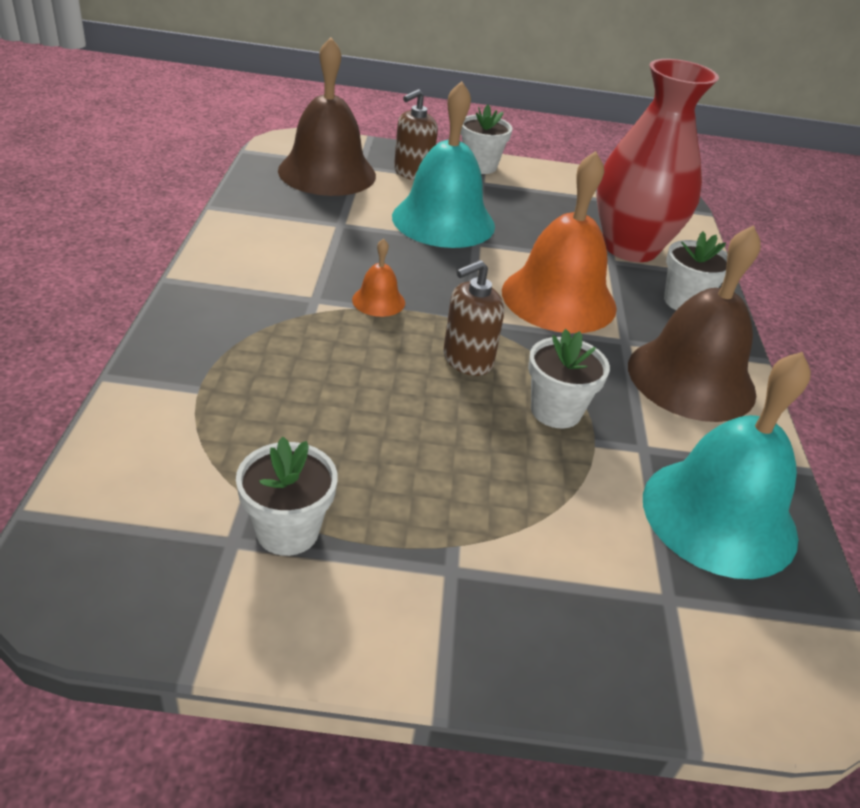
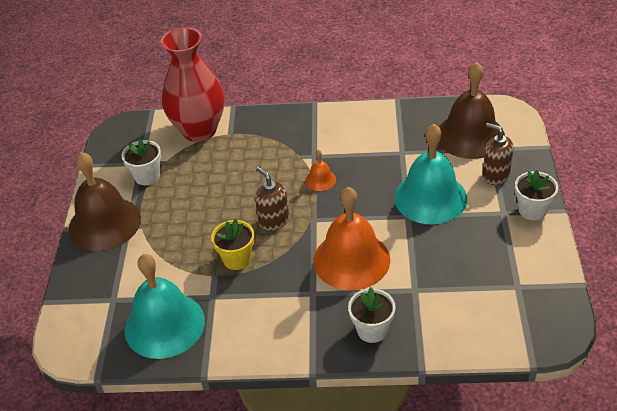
camera: 95 degrees right, 5 degrees up
(555, 411) = (237, 259): white flower pot -> yellow flower pot
(630, 248) = (439, 302): red vase -> red vase (199, 130)
(691, 378) = (280, 325): brown bell -> brown bell (104, 223)

